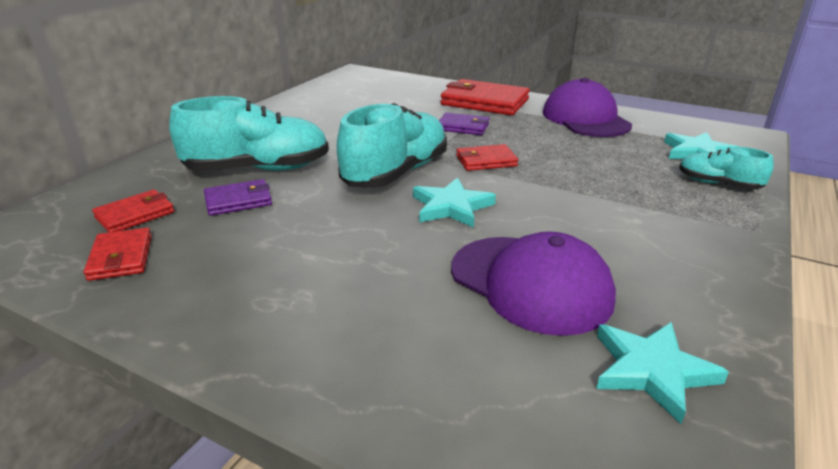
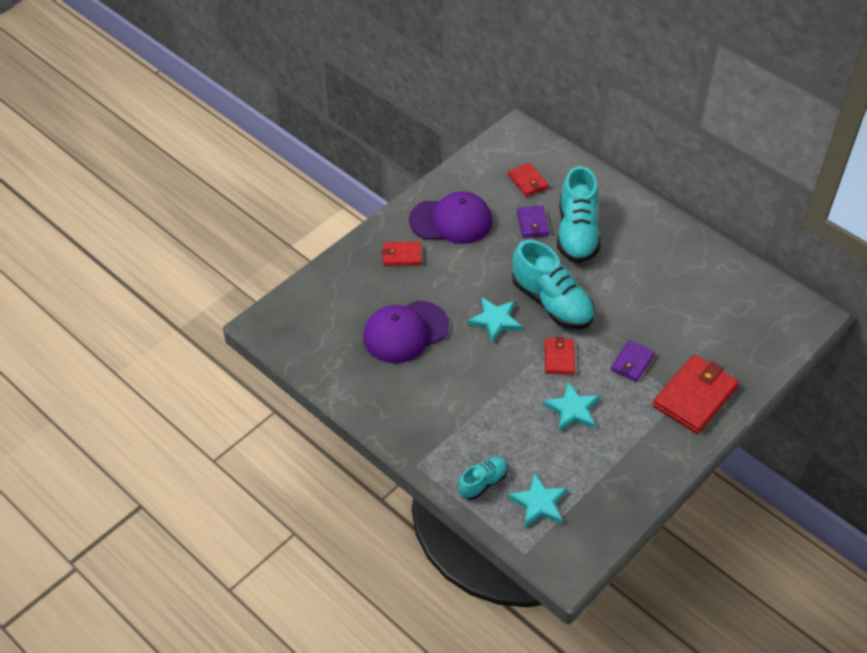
camera: 105 degrees right, 20 degrees up
(121, 257) = (482, 181): red wallet -> red wallet (402, 256)
(585, 119) = (634, 459): purple cap -> purple cap (451, 221)
(652, 371) = (332, 351): turquoise star -> turquoise star (572, 409)

